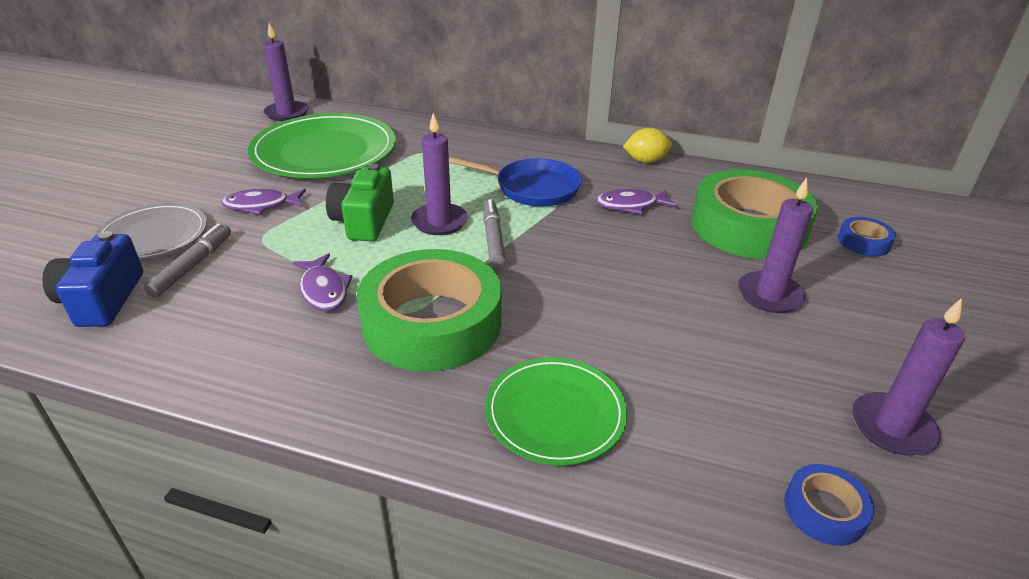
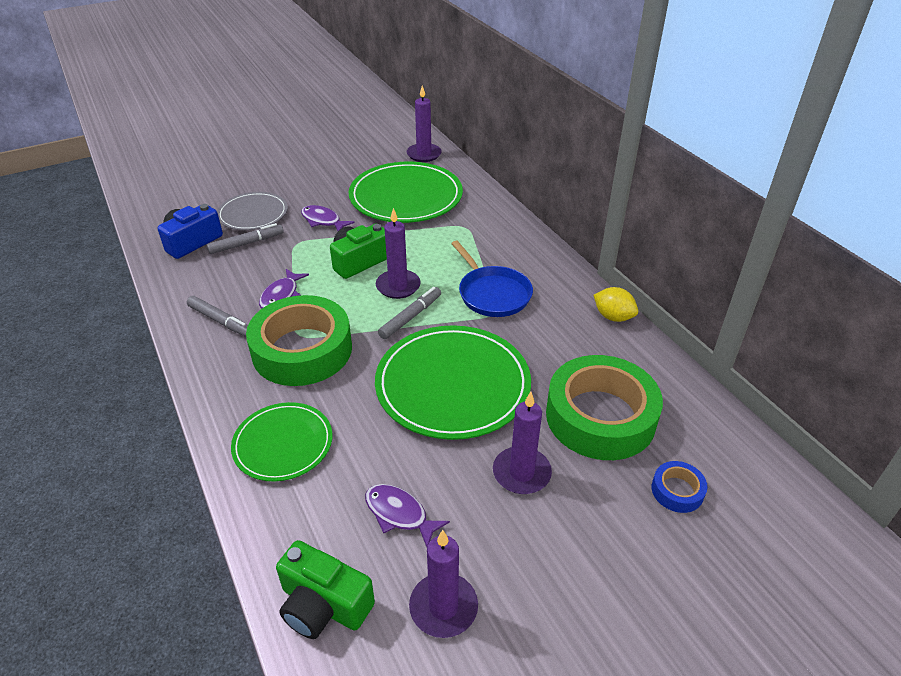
camera: 45 degrees right, 5 degrees up
(285, 352) = (220, 321): none -> grey marker
(617, 268) = (452, 385): none -> green plate
(630, 205) = (538, 346): purple fish -> purple fish (399, 514)
(824, 510) = (323, 605): blue tape -> green camera

